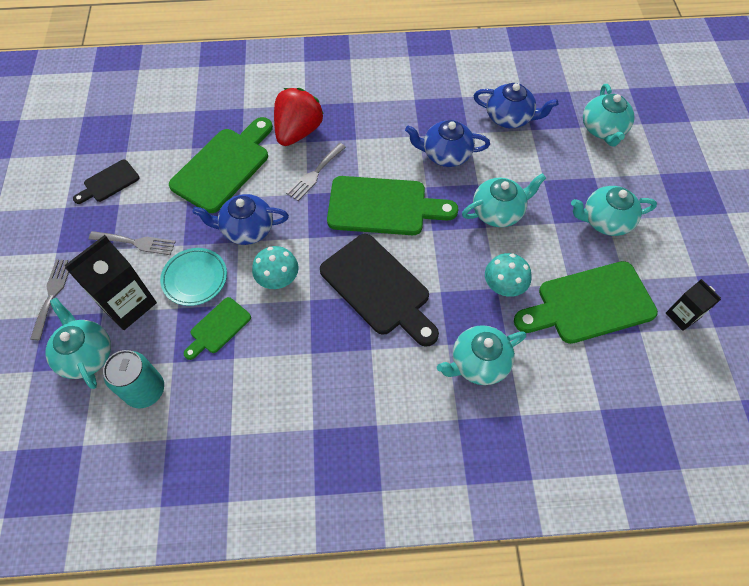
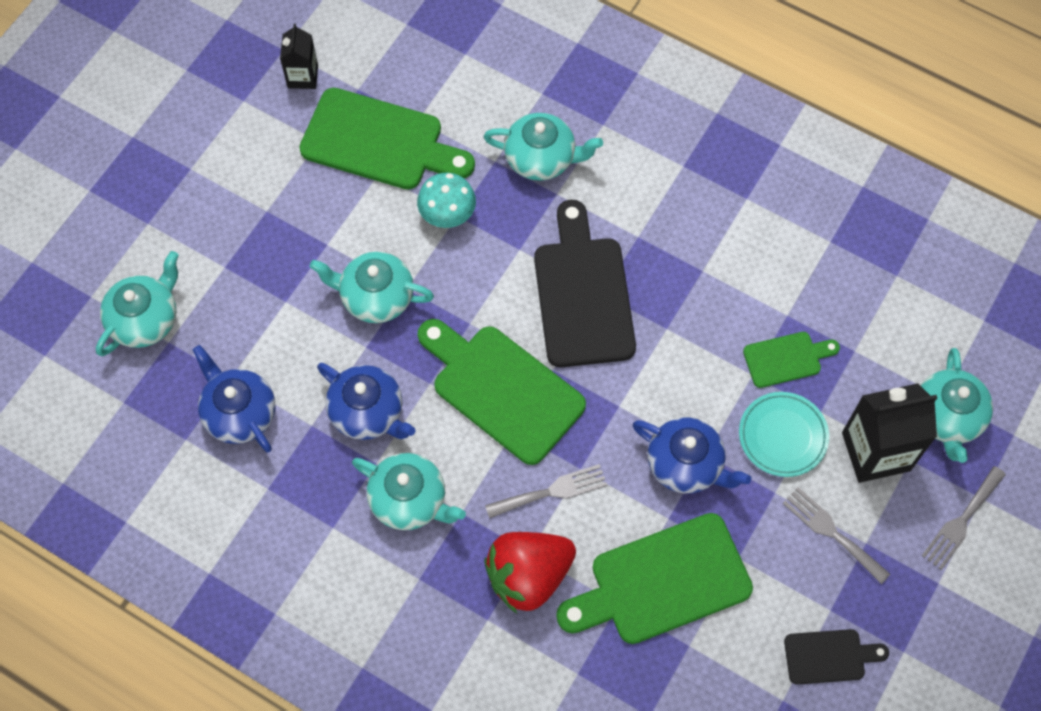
camera: 145 degrees left, 5 degrees up
(145, 390) = (897, 337): turquoise can -> none
(278, 278) = (686, 376): turquoise mushroom -> none
(605, 220) = (270, 211): turquoise teapot -> turquoise teapot (409, 500)

